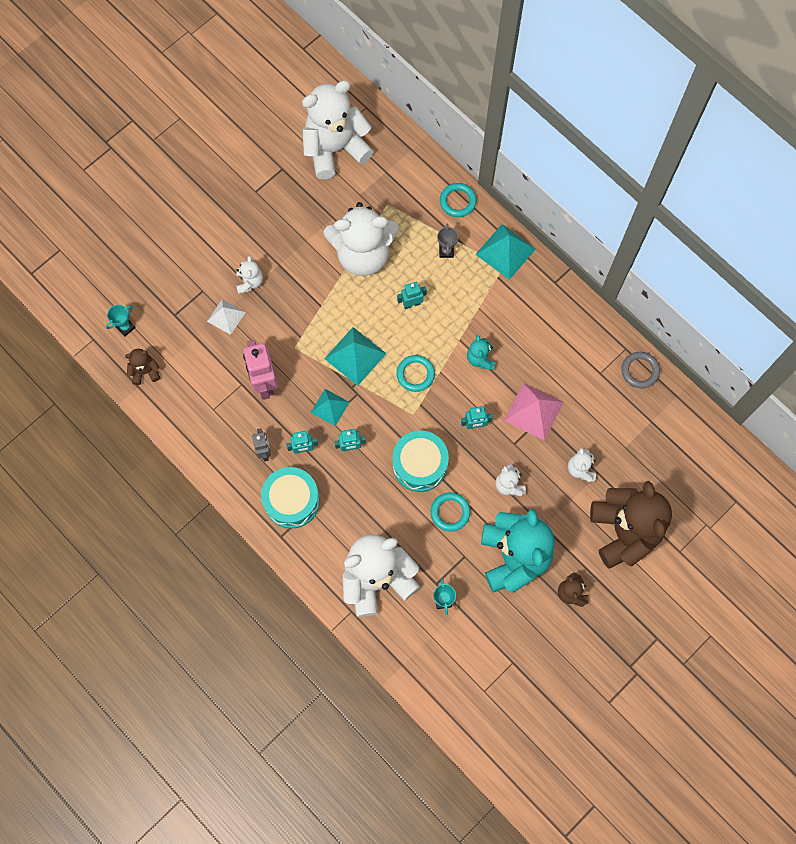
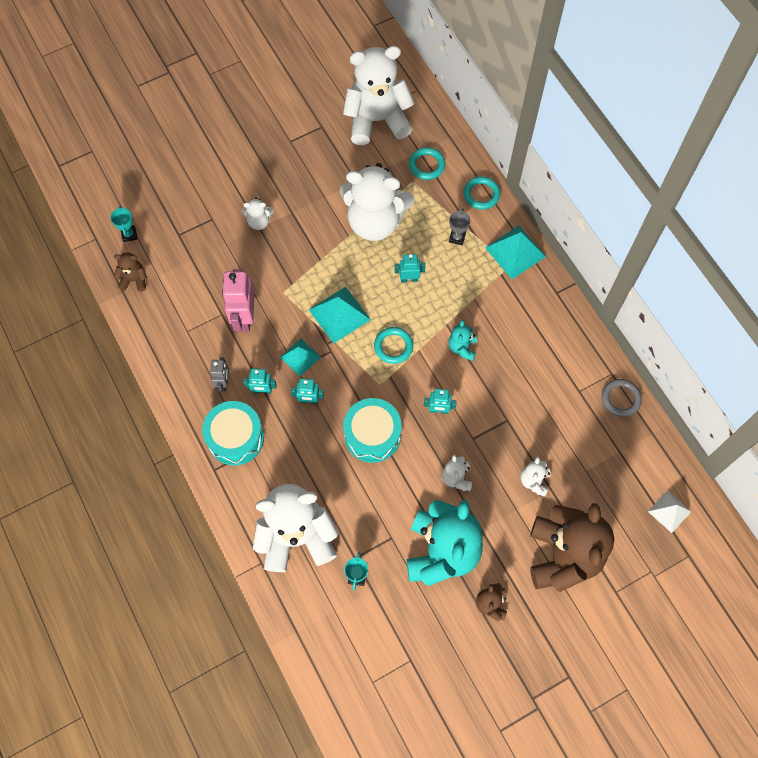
camera: 15 degrees right, 5 degrees down
(125, 327) = (129, 235): turquoise trophy -> turquoise trophy turned 75 degrees counterclockwise
(226, 316) = (227, 248): white pyramid -> white pyramid (669, 511)
(250, 282) = (259, 221): white teddy bear -> white teddy bear turned 75 degrees clockwise
(450, 512) = (389, 490): turquoise ring -> turquoise ring (426, 165)
(533, 411) = (501, 411): pink pyramid -> none

